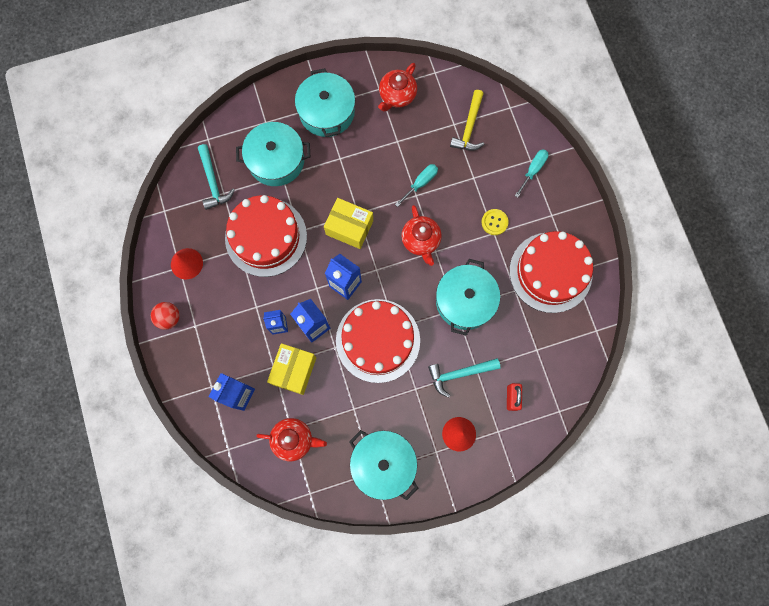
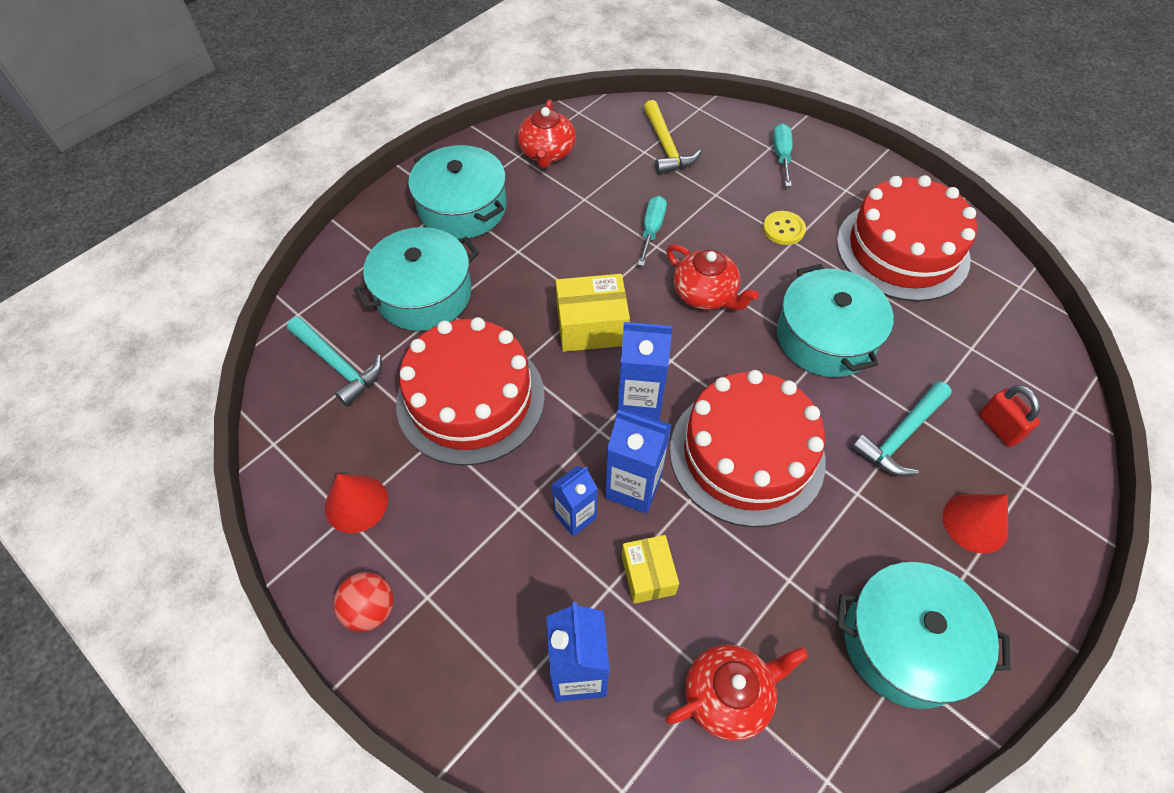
camera: 30 degrees left, 20 degrees down
(294, 370) = (648, 575): yellow box -> yellow box, size x0.64

